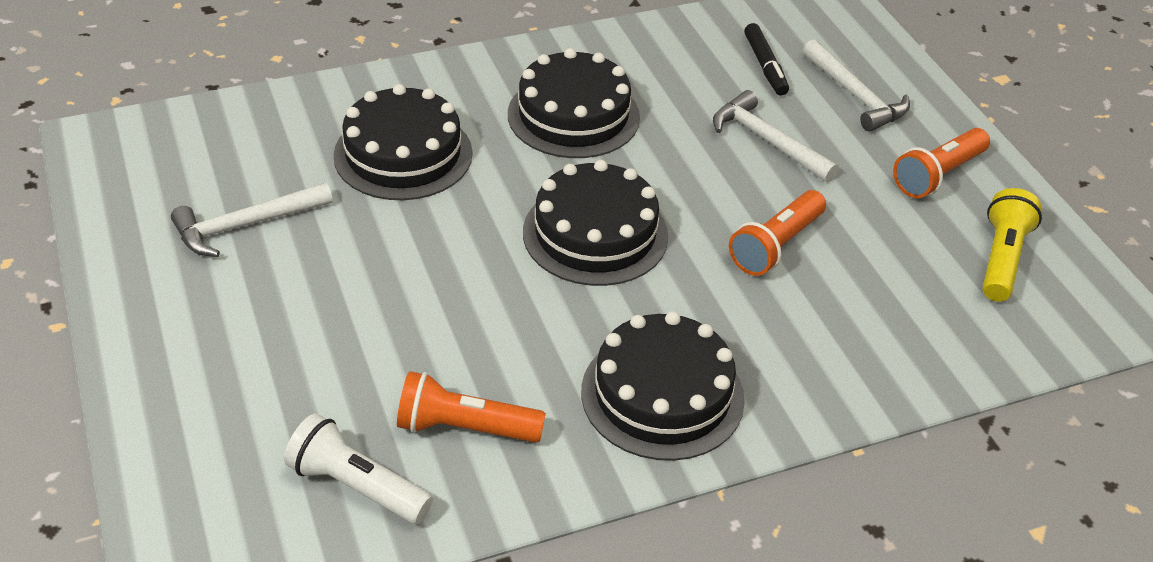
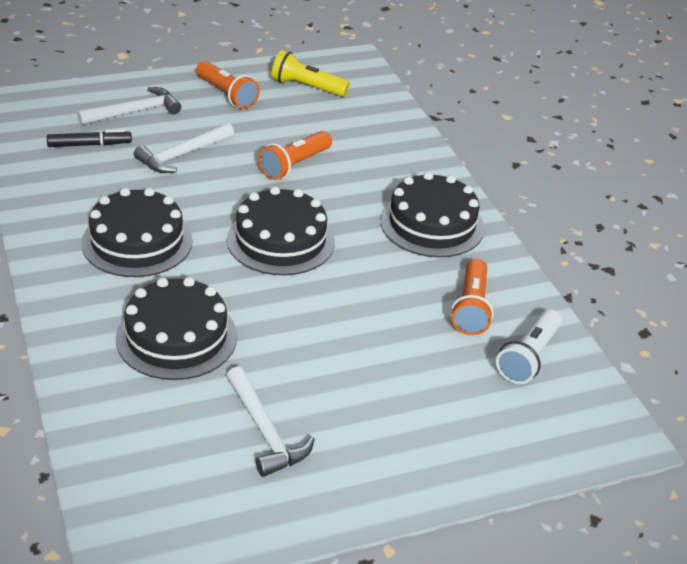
camera: 90 degrees left, 5 degrees down
(776, 246) = (294, 165): orange flashlight -> orange flashlight turned 90 degrees clockwise

